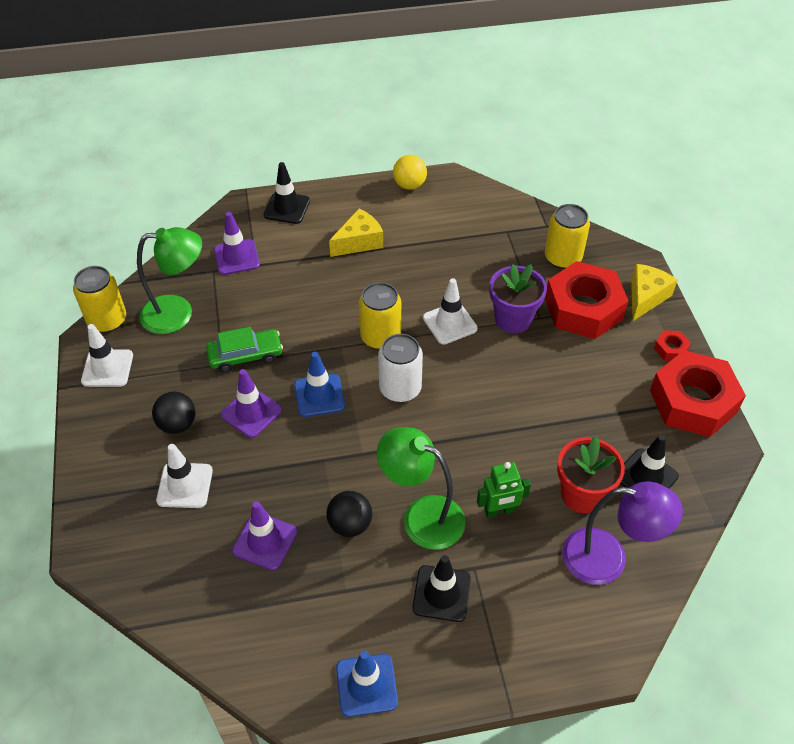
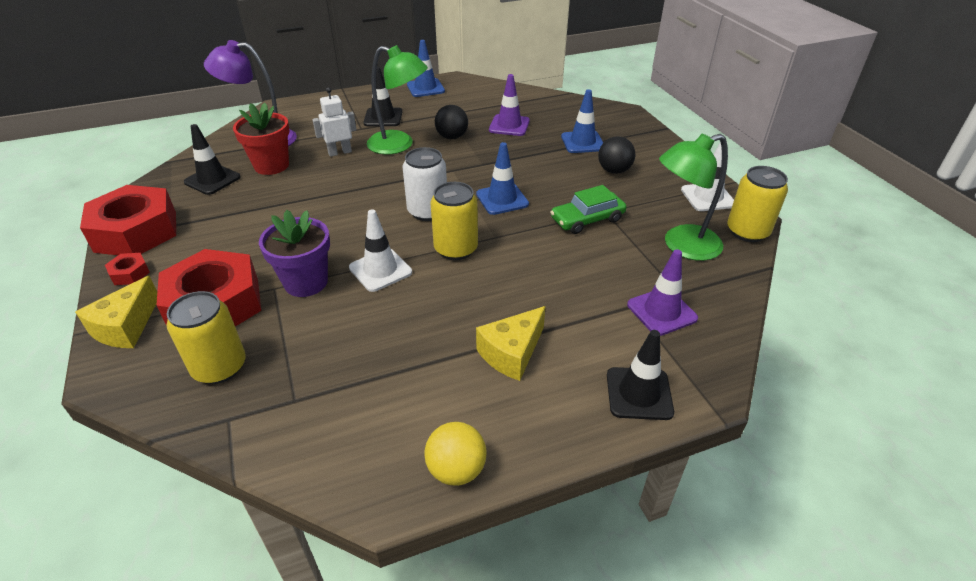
camera: 170 degrees right, 10 degrees down
(185, 485) = (582, 142): white traffic cone -> blue traffic cone
(251, 412) = (557, 183): purple traffic cone -> none
(499, 511) = (340, 152): green robot -> white robot

